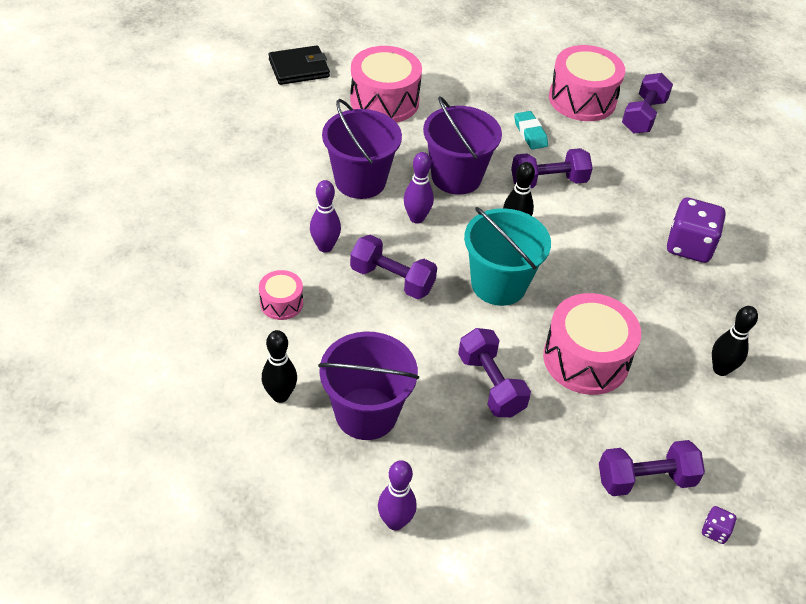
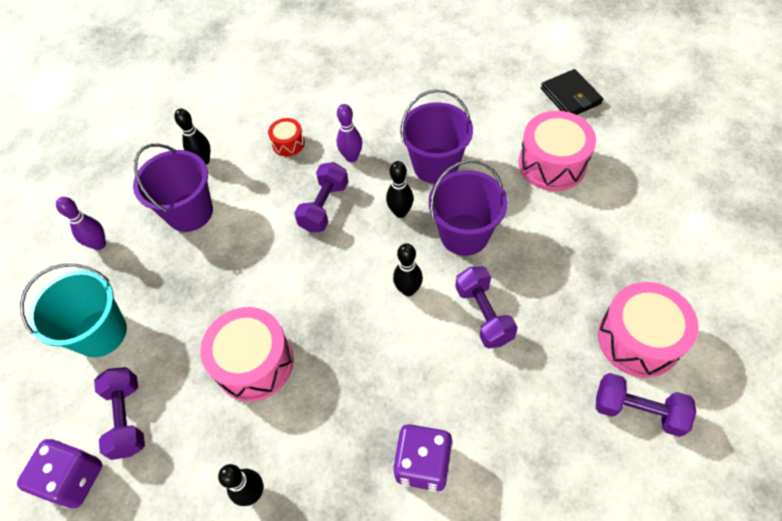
camera: 90 degrees right, 10 degrees up
(281, 303) = (288, 143): pink drum -> red drum
(416, 218) = (400, 212): purple bowling pin -> black bowling pin
(490, 384) = (221, 290): purple dumbbell -> none
(498, 284) = (333, 284): turquoise bucket -> turquoise bucket (101, 333)
(530, 133) = (554, 291): turquoise eraser -> none
(715, 531) = (74, 479): purple dice -> purple dice, size x2.23

